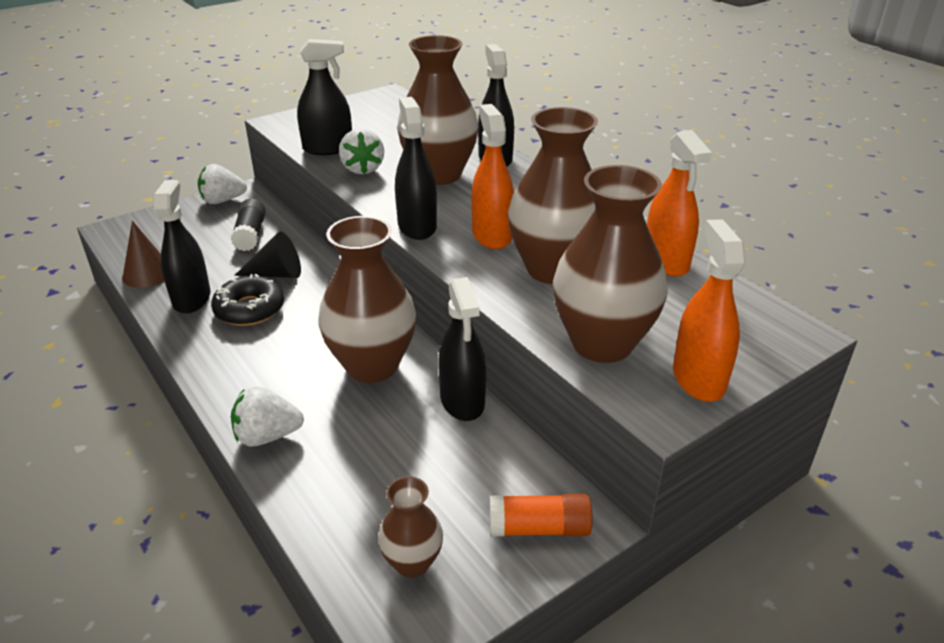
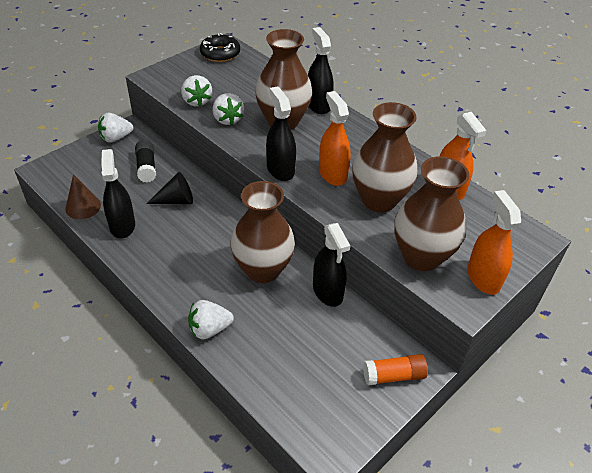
camera: 10 degrees left, 10 degrees up
(249, 309) = (166, 231): black donut -> black donut (220, 53)
(328, 148) = (197, 101): black spray bottle -> white strawberry
(412, 562) = (324, 406): brown vase -> none

